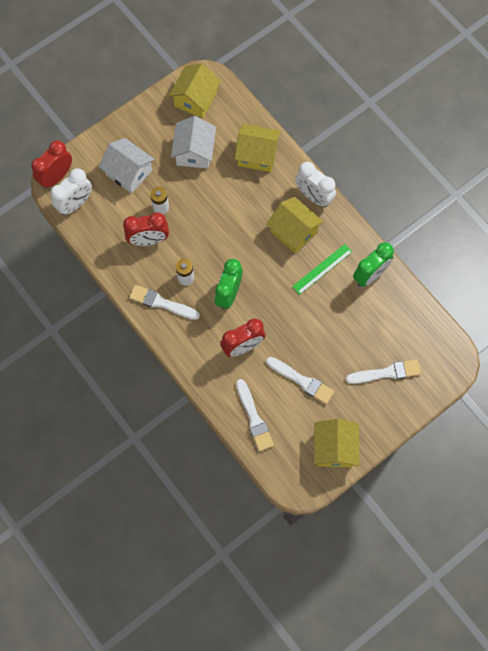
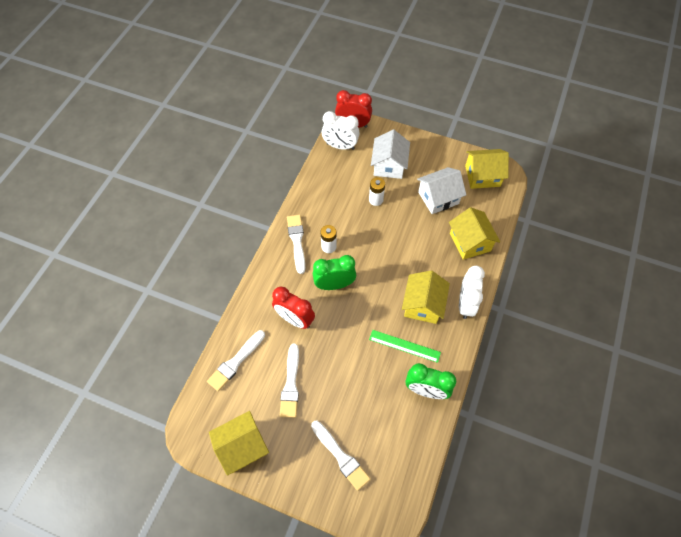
camera: 60 degrees right, 10 degrees down
(148, 240) = (343, 206): red clock -> none

